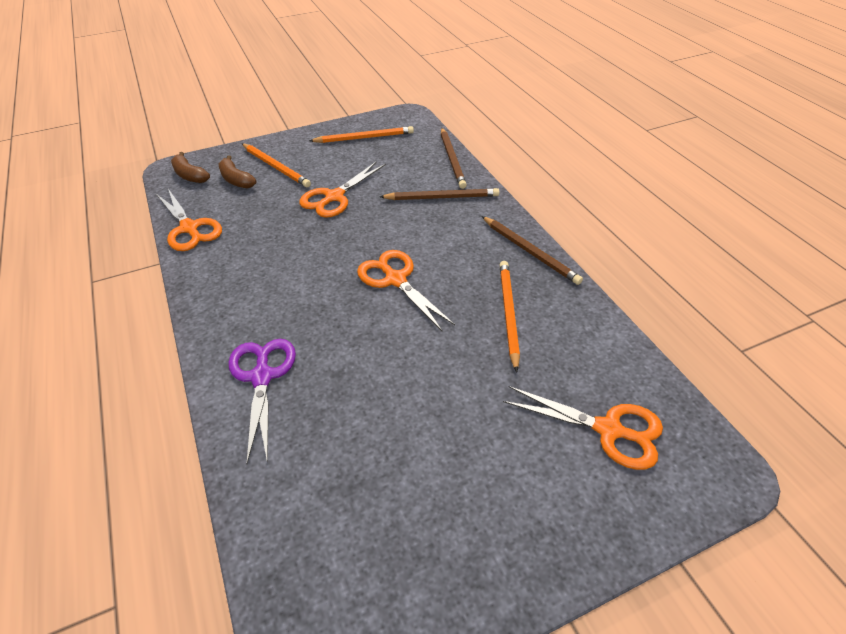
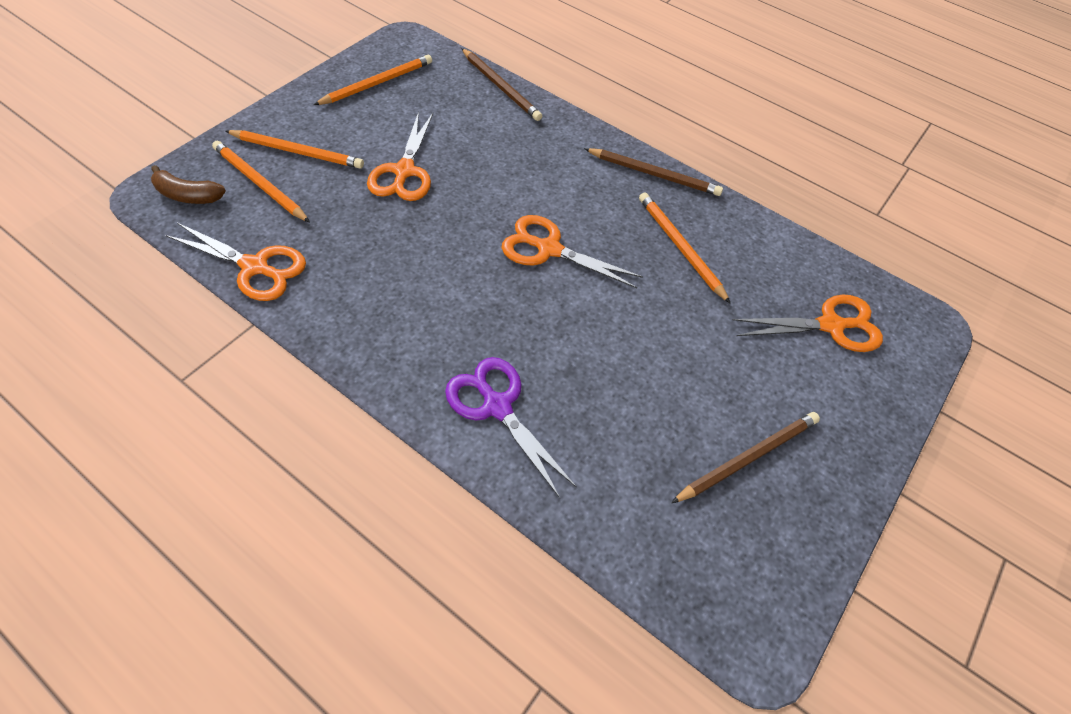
camera: 35 degrees left, 10 degrees up
(236, 180) = (260, 184): brown banana -> orange pencil
(442, 197) = (524, 137): brown pencil -> brown pencil (748, 457)

